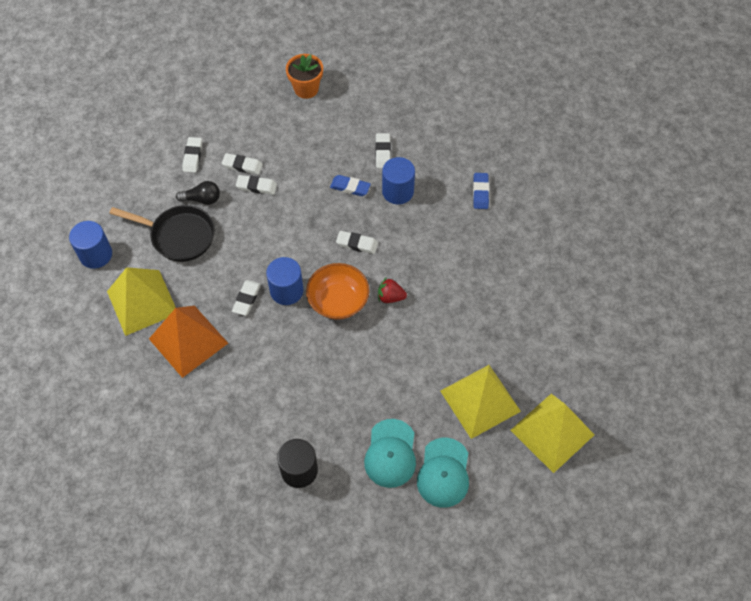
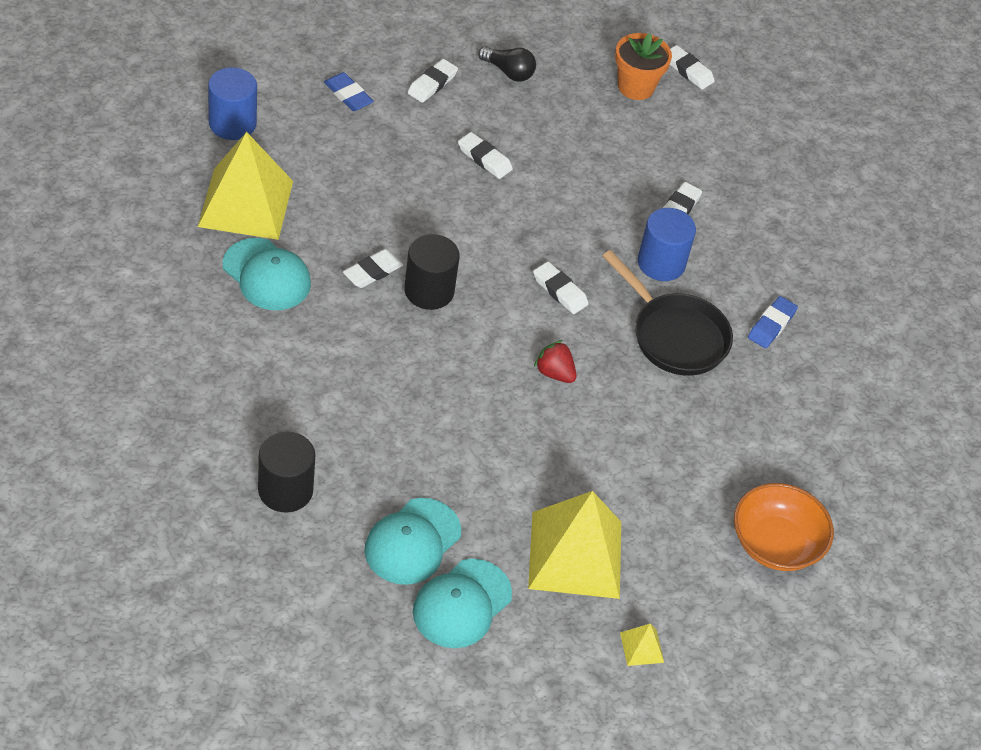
camera: 25 degrees right, 10 degrees down
(179, 236) = (346, 159): black pan -> black pan (675, 336)
(188, 341) = (266, 275): orange pyramid -> turquoise cap
(202, 199) = (406, 135): black light bulb -> black light bulb (508, 72)
(242, 166) = (485, 127): white eraser -> white eraser (688, 70)
(286, 291) = (429, 291): blue cylinder -> black cylinder
(338, 300) = (484, 338): orange bowl -> orange bowl (775, 544)
(350, 187) = (603, 224): blue eraser -> blue eraser (348, 95)
(552, 432) = (642, 647): yellow pyramid -> yellow pyramid, size x0.41

